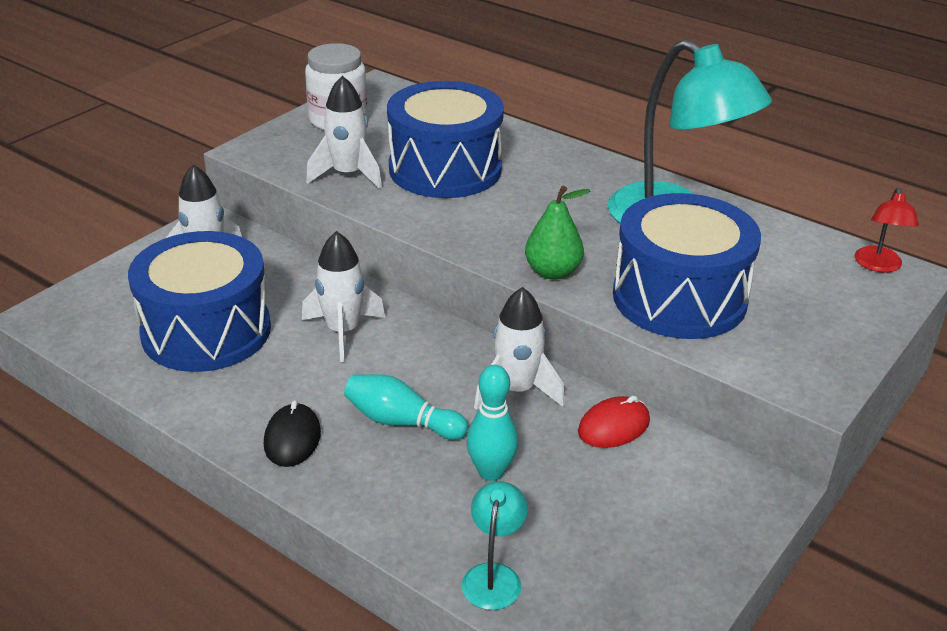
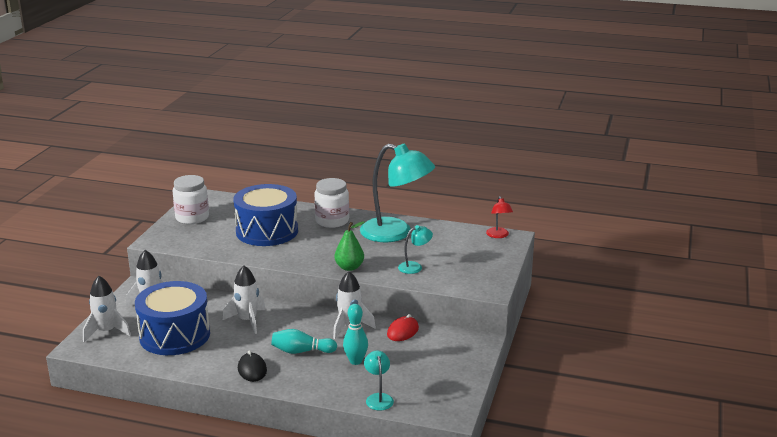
camera: 20 degrees left, 10 degrees down
(348, 175) = (216, 243): white rocket -> white rocket (107, 332)
(569, 172) = (332, 221): none -> white jar
(679, 298) = (414, 266): blue drum -> turquoise lamp

